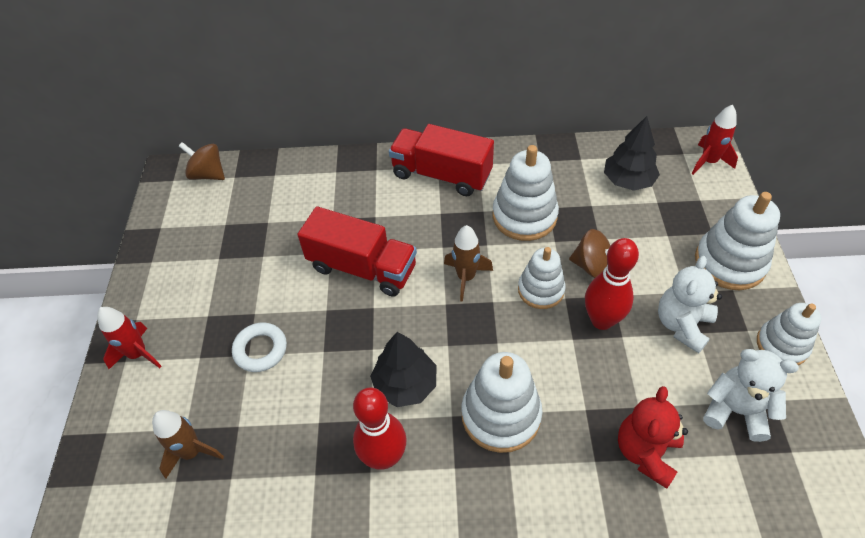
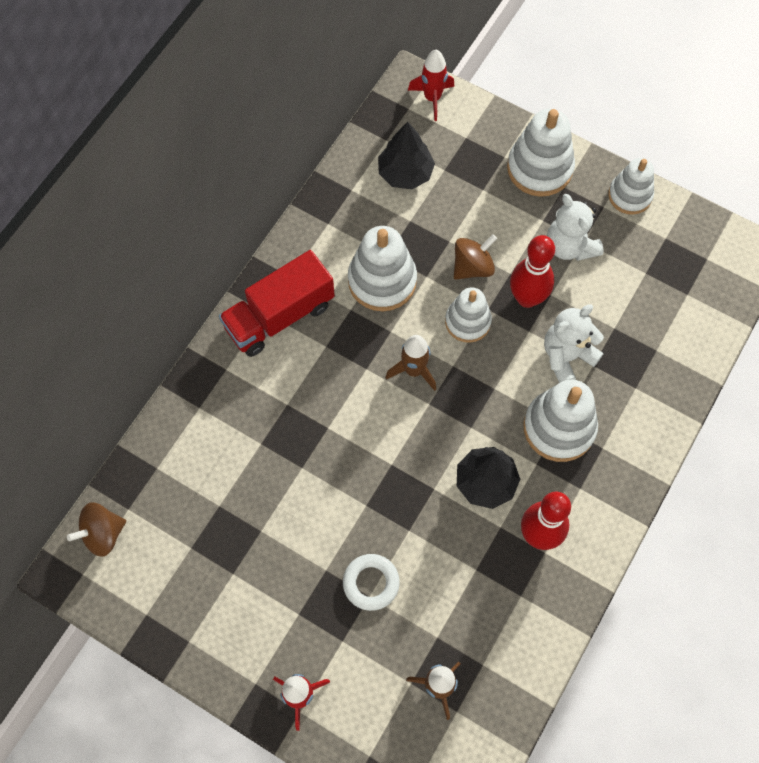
camera: 60 degrees left, 15 degrees up
(362, 268) = (341, 449): red truck -> none
(646, 452) = (650, 350): red teddy bear -> none
(735, 410) = (657, 268): white teddy bear -> white teddy bear (566, 356)

